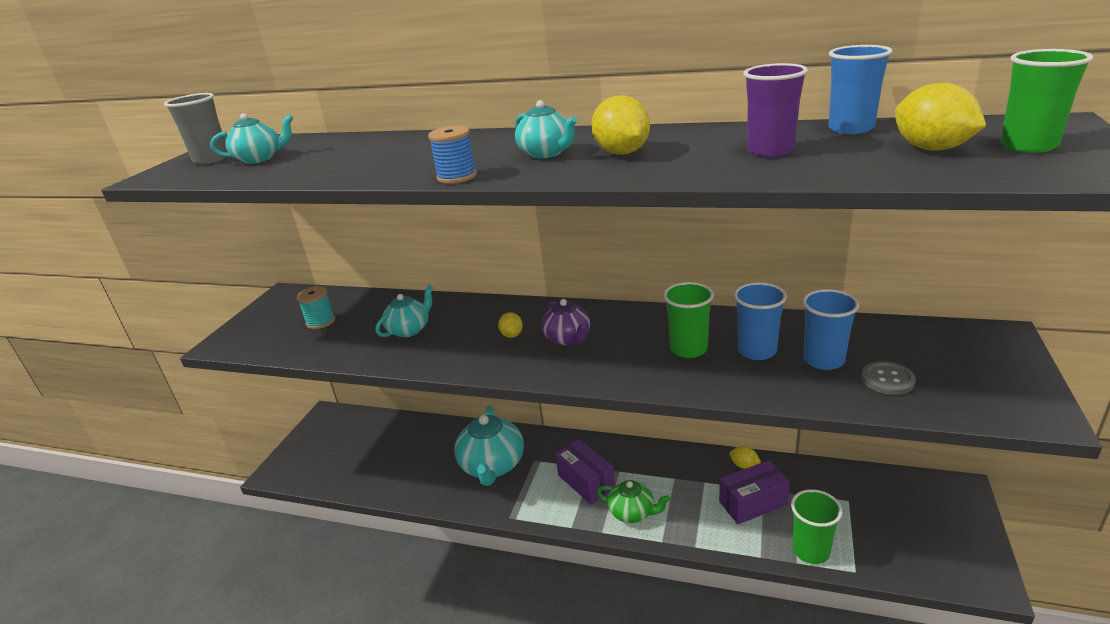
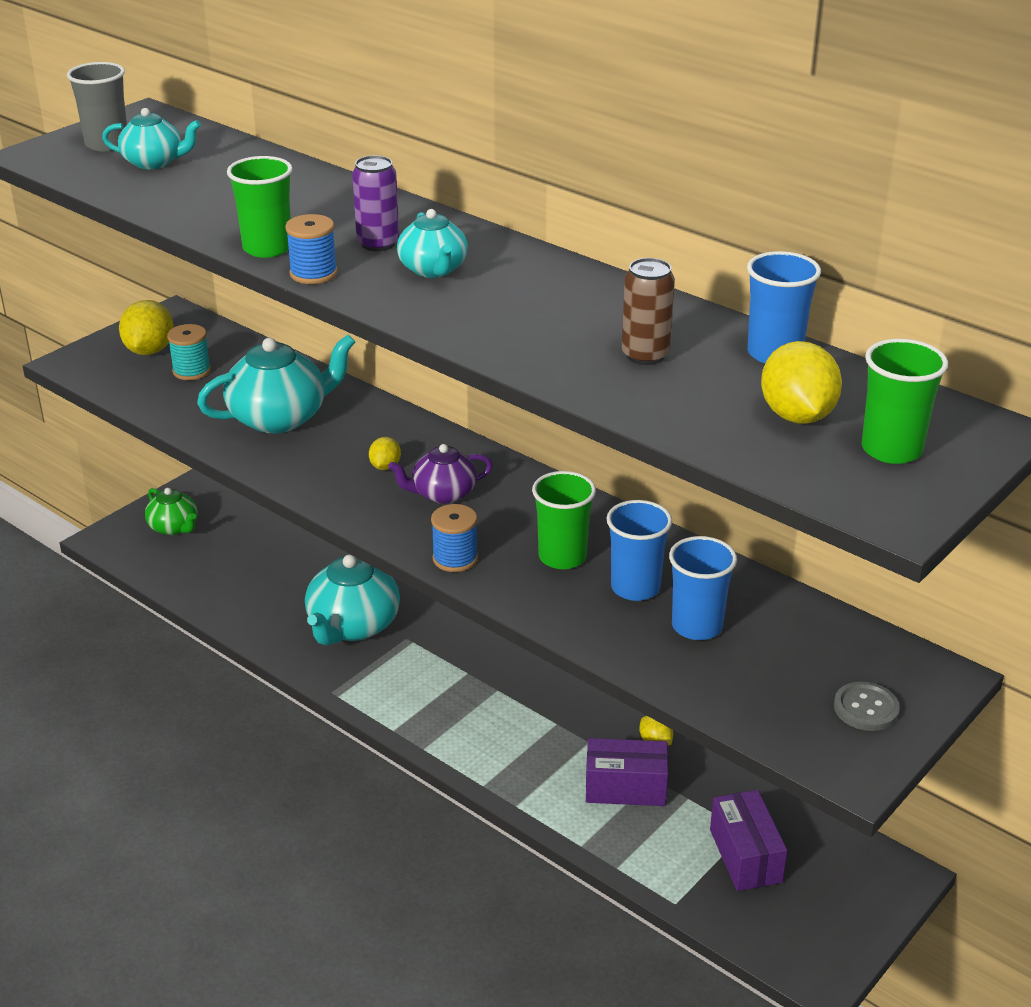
camera: 20 degrees right, 5 degrees up
(409, 329) = (280, 417): turquoise teapot -> turquoise teapot, size x1.68
(486, 152) = (378, 243): none -> purple can
(568, 338) = (443, 494): purple teapot -> purple teapot turned 75 degrees clockwise
(586, 482) = (448, 687): purple box -> purple box (745, 856)
(617, 376) = (455, 559): none -> blue spool
(622, 153) = (504, 299): yellow lemon -> yellow lemon (149, 350)
(632, 512) = (475, 742): green teapot -> green teapot (174, 527)
(770, 151) = (645, 355): purple cup -> brown can
(811, 551) = (645, 863): green cup -> green cup (267, 248)
(887, 379) = (740, 674): grey button -> grey button (866, 708)

